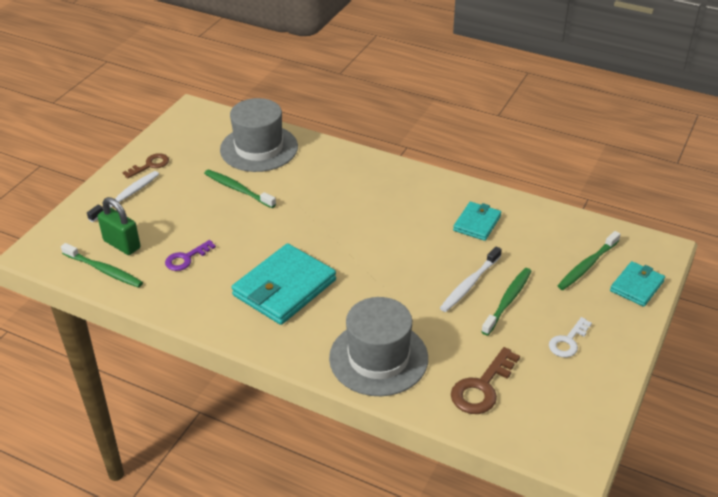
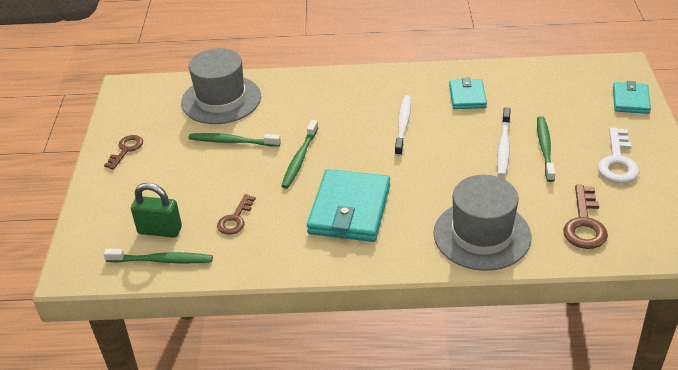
camera: 25 degrees left, 0 degrees up
(126, 196) = (126, 186): white toothbrush -> white toothbrush (403, 125)
(186, 258) = (235, 219): purple key -> brown key
(568, 341) = (617, 161): white key -> white key, size x1.51
(587, 265) = (581, 98): green toothbrush -> green toothbrush (299, 159)

